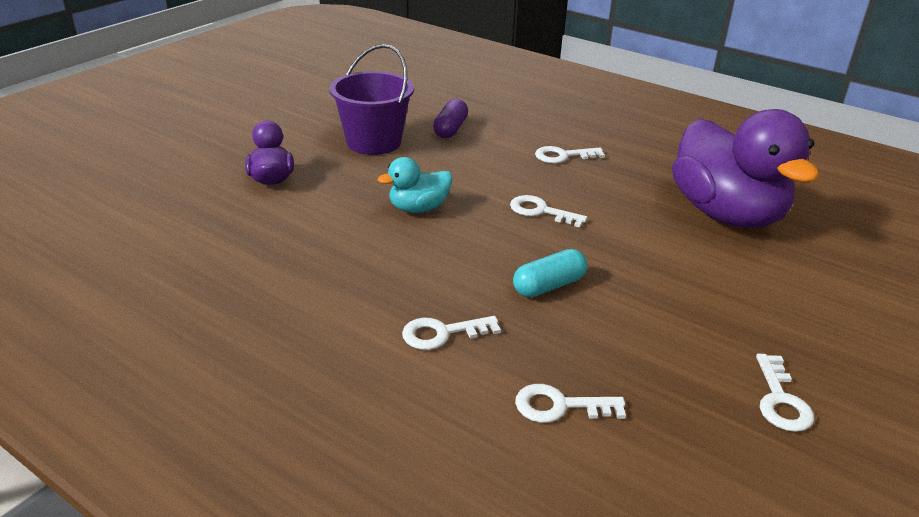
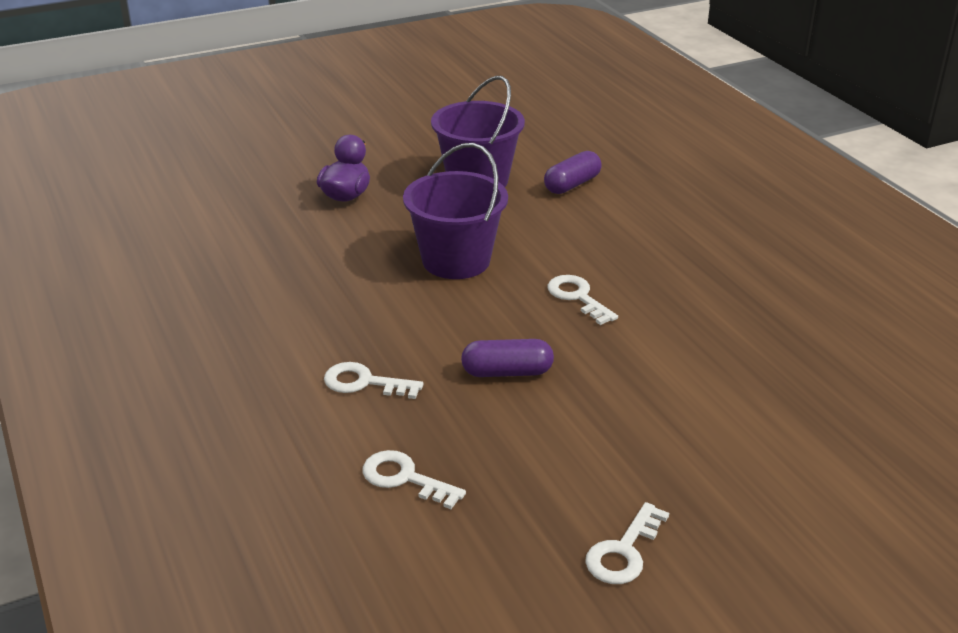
camera: 30 degrees right, 0 degrees up
(418, 208) = (456, 260): turquoise duck -> purple bucket
(549, 286) = (507, 372): turquoise capsule -> purple capsule
(563, 156) = (667, 244): white key -> none
(726, 214) = (790, 359): purple duck -> none

